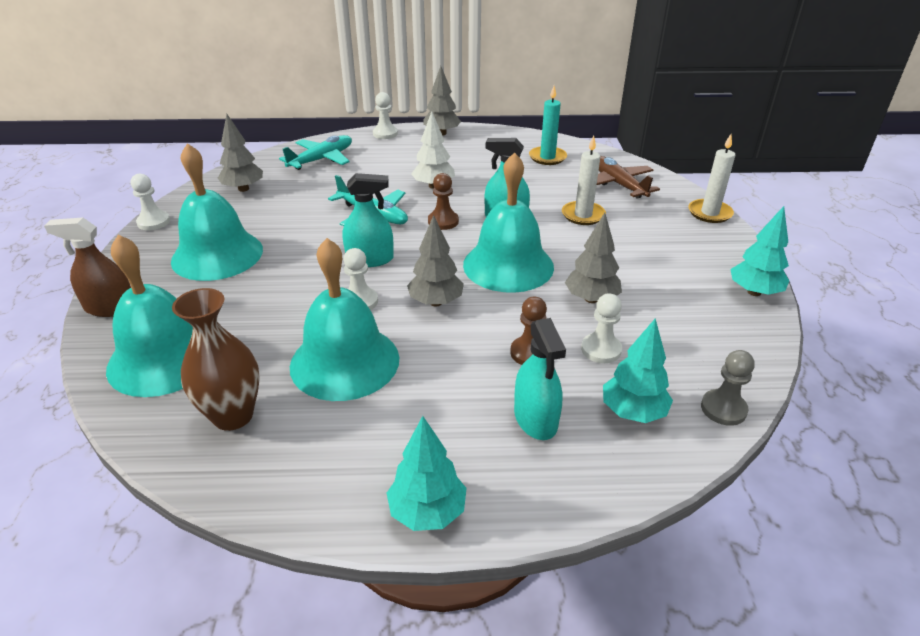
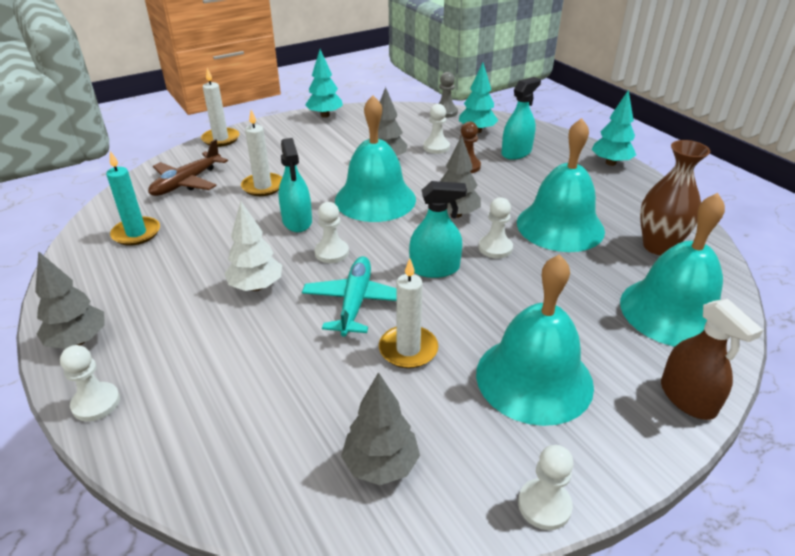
camera: 120 degrees left, 0 degrees up
(304, 220) = (408, 349): none -> white candle
(321, 159) = (232, 430): turquoise plane -> none
(370, 259) = (434, 268): turquoise spray bottle -> turquoise spray bottle turned 120 degrees clockwise
(443, 221) = (331, 252): brown pawn -> white pawn

